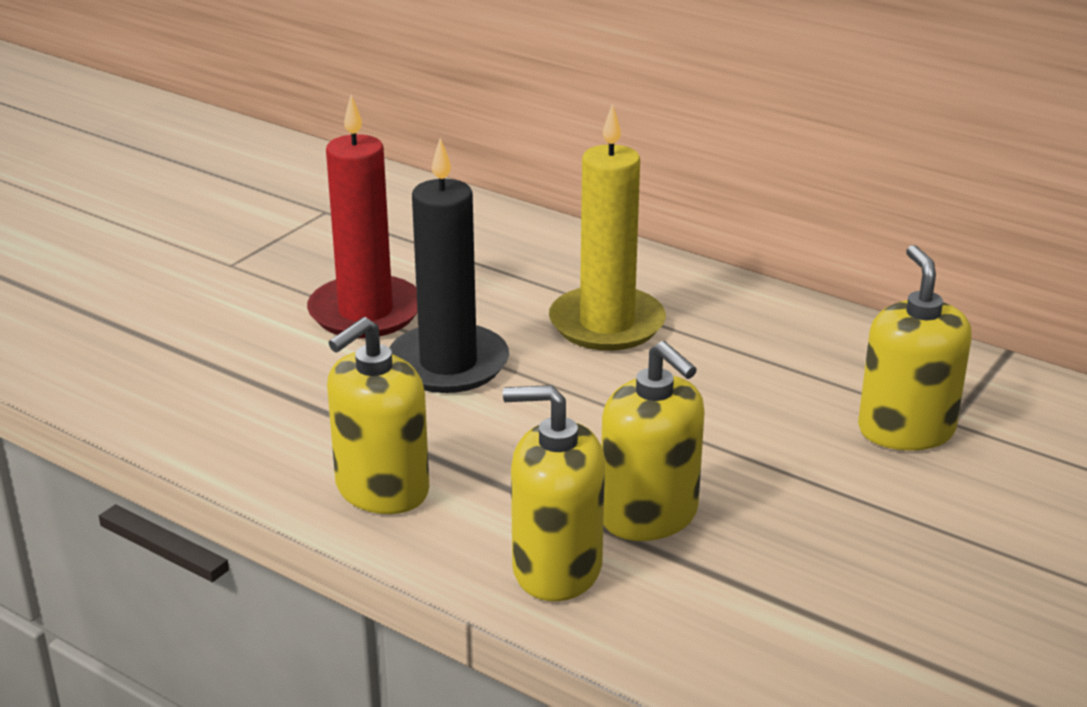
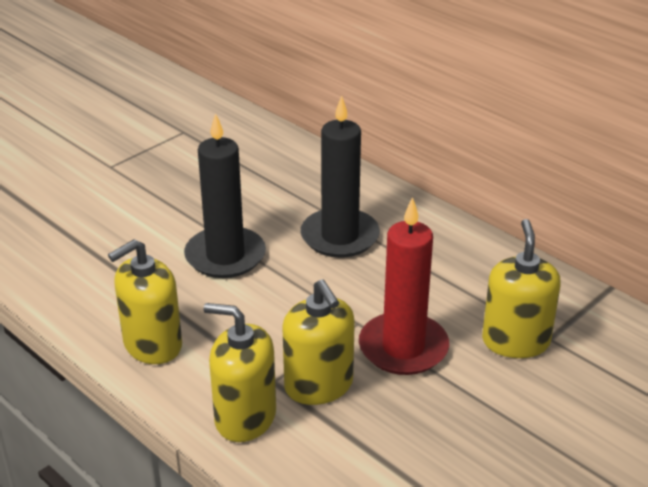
camera: 10 degrees right, 5 degrees up
(365, 312) = (184, 211): red candle -> red candle (403, 348)
(607, 324) = (340, 236): yellow candle -> black candle

